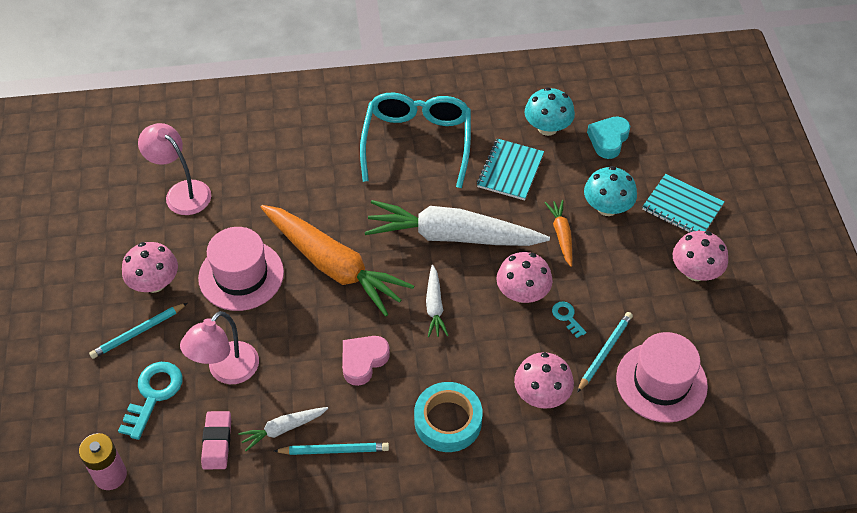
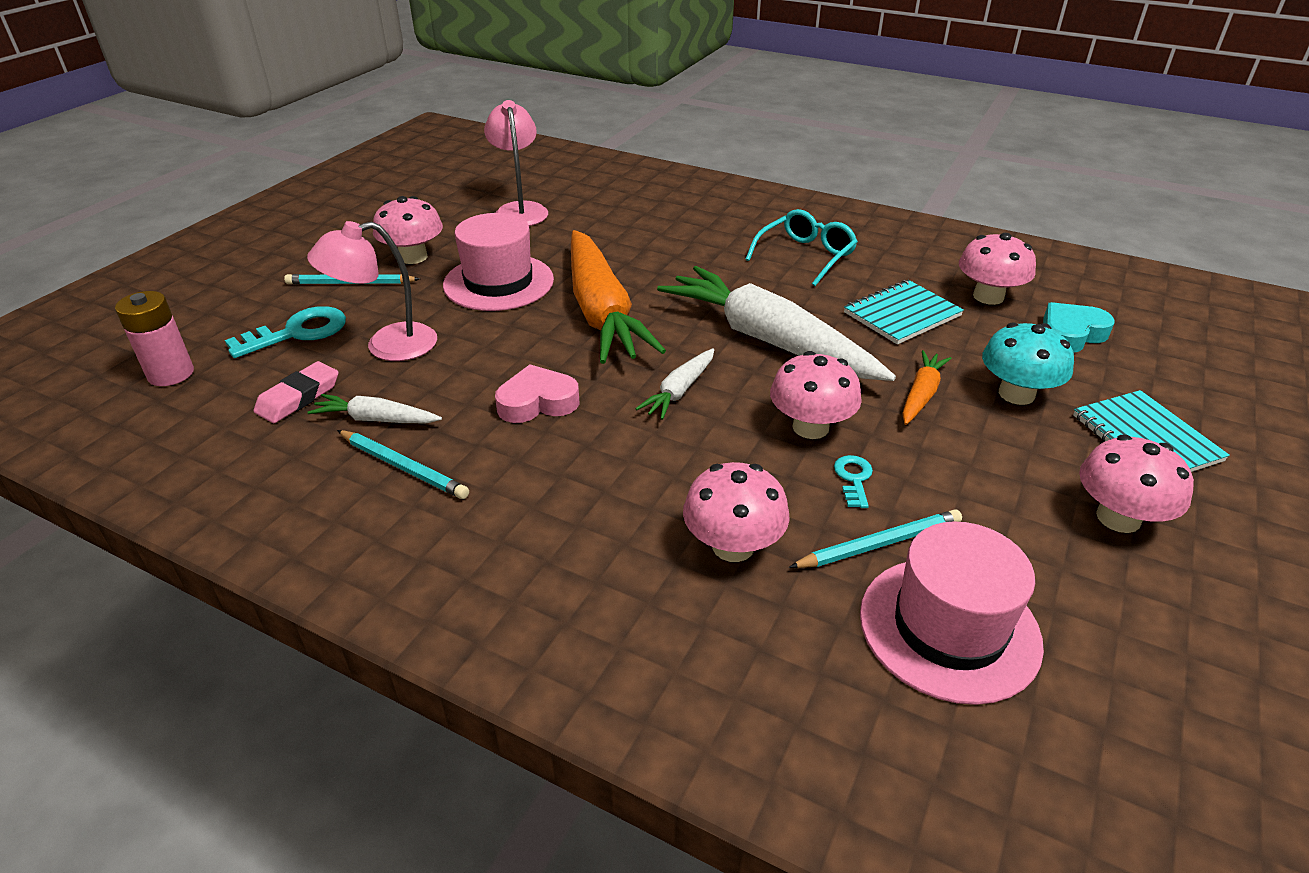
camera: 35 degrees right, 15 degrees down
(417, 142) = (805, 256): turquoise glasses -> turquoise glasses, size x0.63
(448, 421) = (571, 509): turquoise tape -> none
(547, 127) = (988, 296): turquoise mushroom -> pink mushroom

